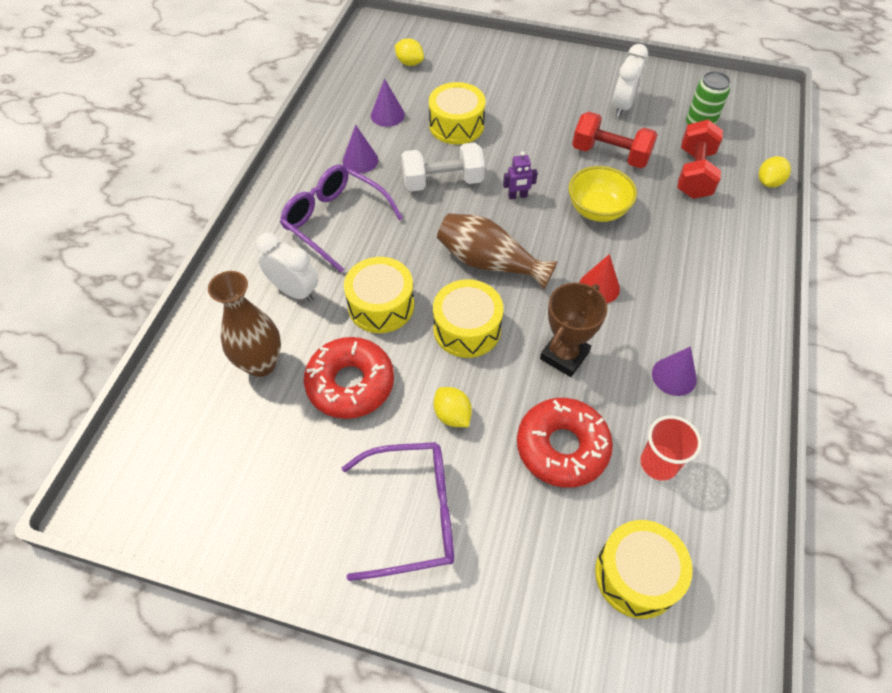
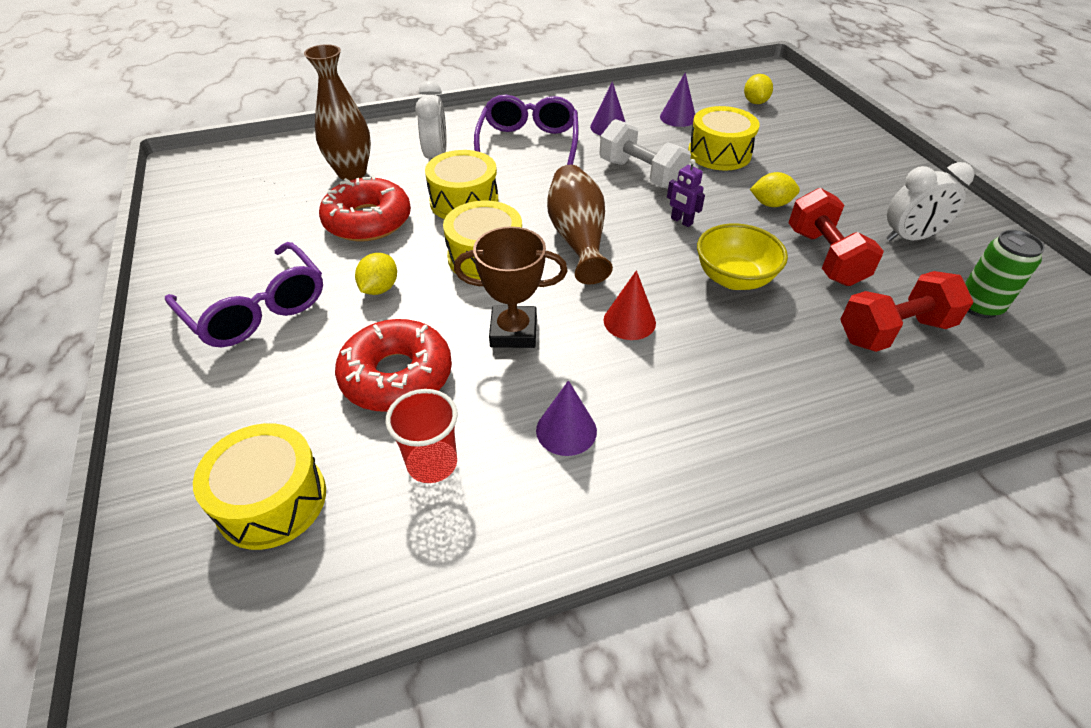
camera: 55 degrees right, 10 degrees down
(768, 182) = (983, 406): yellow lemon -> yellow lemon (770, 204)

